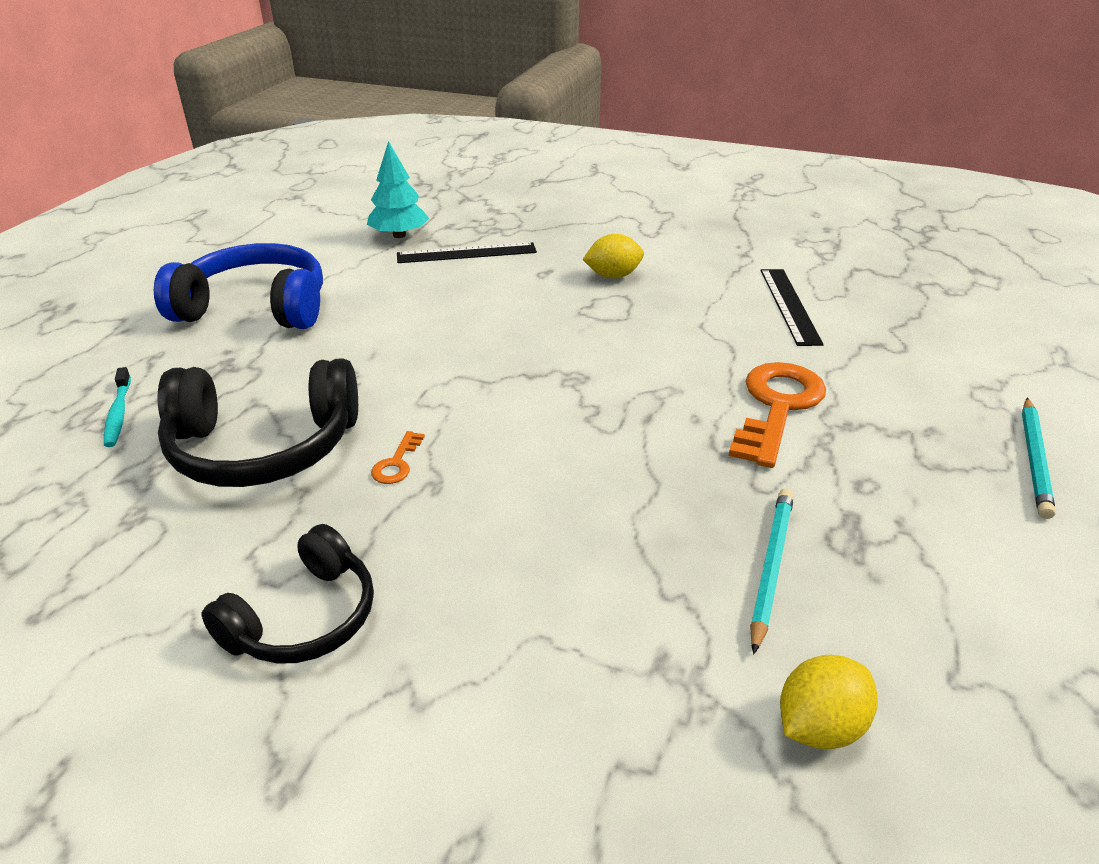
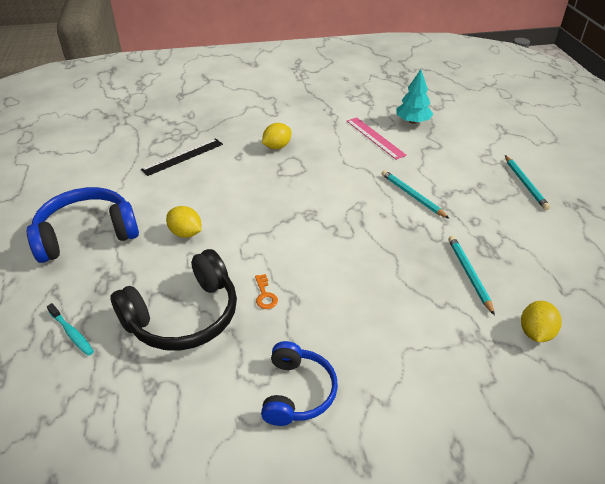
camera: 30 degrees left, 5 degrees up
(304, 618) = (297, 392): black headphones -> blue headphones
(374, 346) = (186, 233): none -> yellow lemon
(399, 235) = (129, 156): turquoise tree -> turquoise tree (412, 121)
(777, 407) = (412, 196): orange key -> turquoise pencil
(789, 305) = (375, 137): black ruler -> pink ruler

